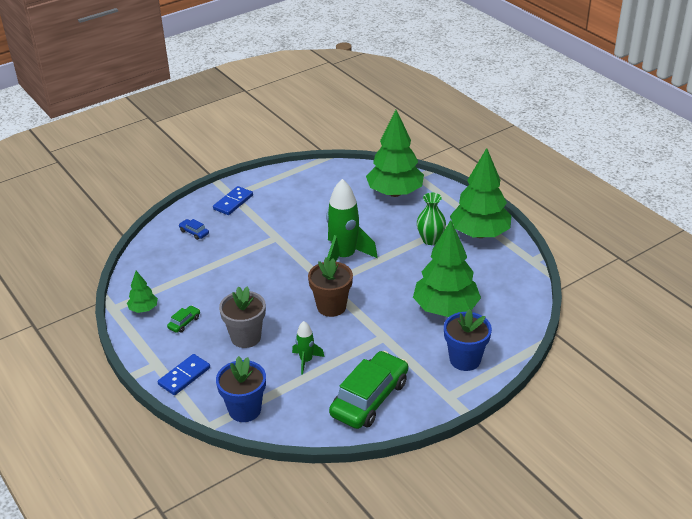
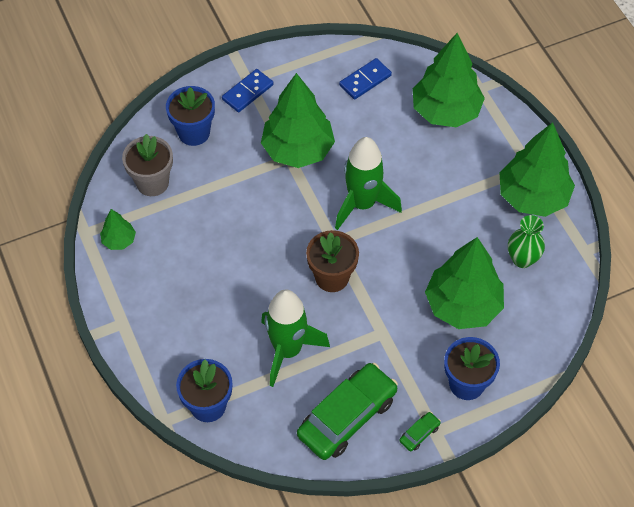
camera: 10 degrees right, 20 degrees up
(184, 322) = (161, 269): green car -> green car (419, 434)
(184, 376) = (150, 346): blue domino -> blue domino (365, 80)
(194, 232) = (194, 132): blue car -> blue flower pot
(246, 337) = (227, 304): grey flower pot -> grey flower pot (152, 182)
(282, 231) = (297, 150): none -> green tree
(306, 361) = (288, 350): green rocket -> green rocket, size x1.97
(430, 240) = (471, 196): green vase -> green vase (522, 259)

